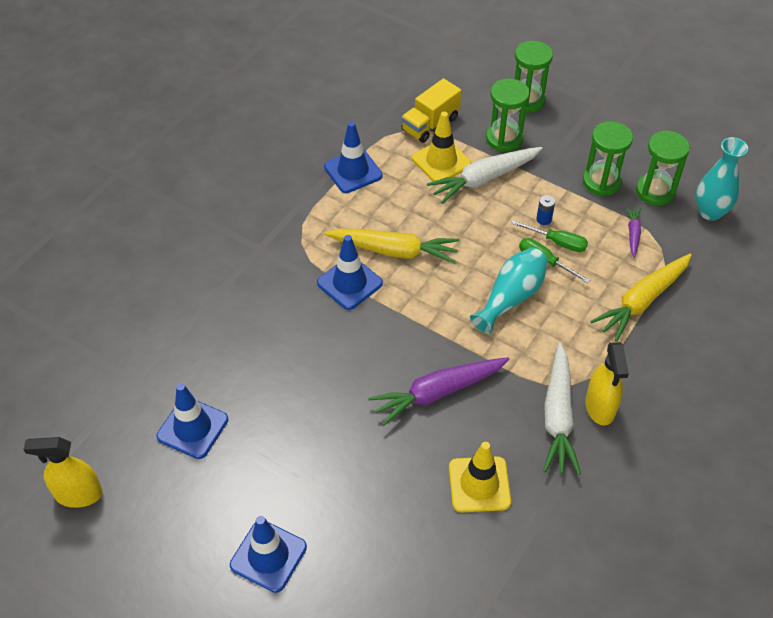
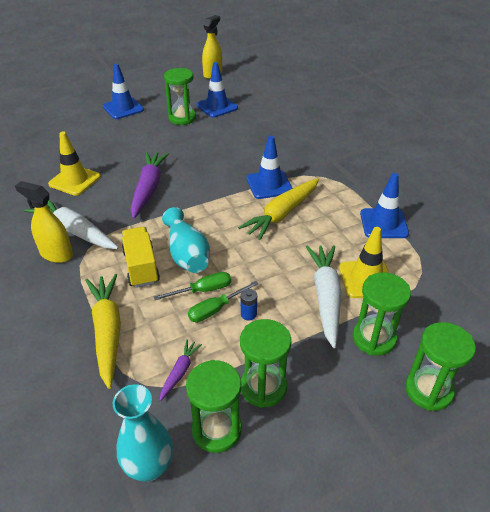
camera: 120 degrees right, 10 degrees down
(252, 454) = (182, 118): none -> green hourglass
(430, 124) = (423, 293): yellow truck -> yellow truck (141, 267)
(633, 234) = (180, 372): purple carrot -> purple carrot turned 105 degrees counterclockwise

